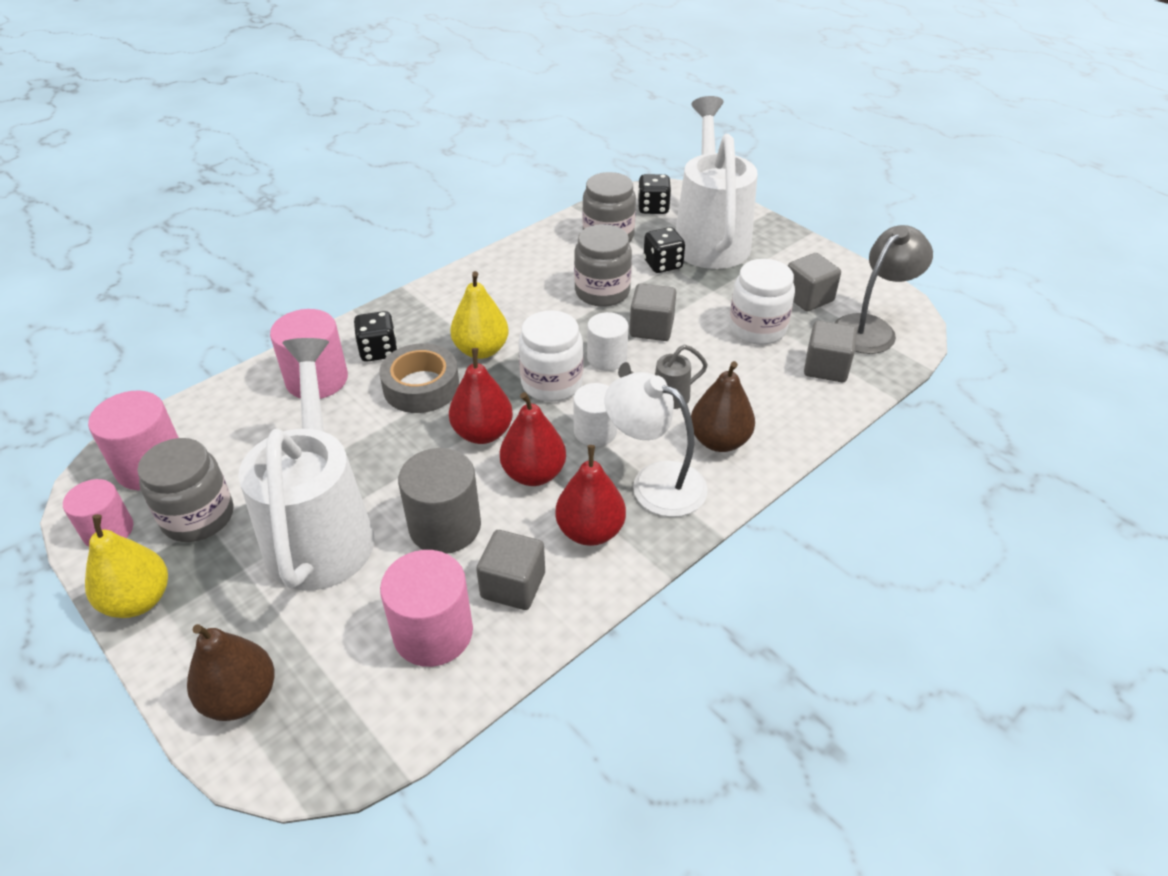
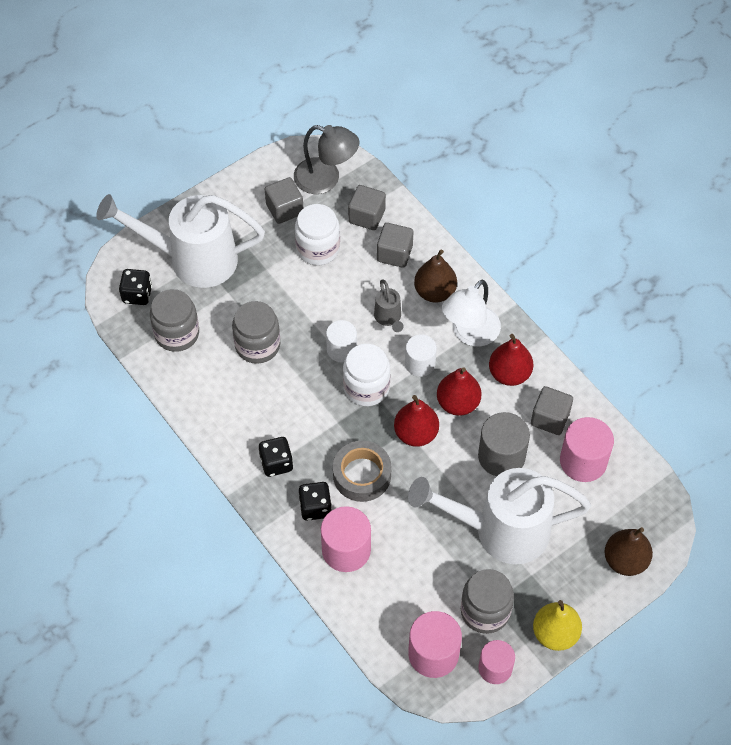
camera: 85 degrees left, 15 degrees up
(481, 350) = (322, 434): yellow pear -> none
(651, 328) = (309, 316): grey cube -> grey cube (394, 253)
(663, 264) = (225, 298): black dice -> black dice (276, 463)
(871, 328) = (326, 179): grey lamp -> grey lamp turned 150 degrees clockwise

